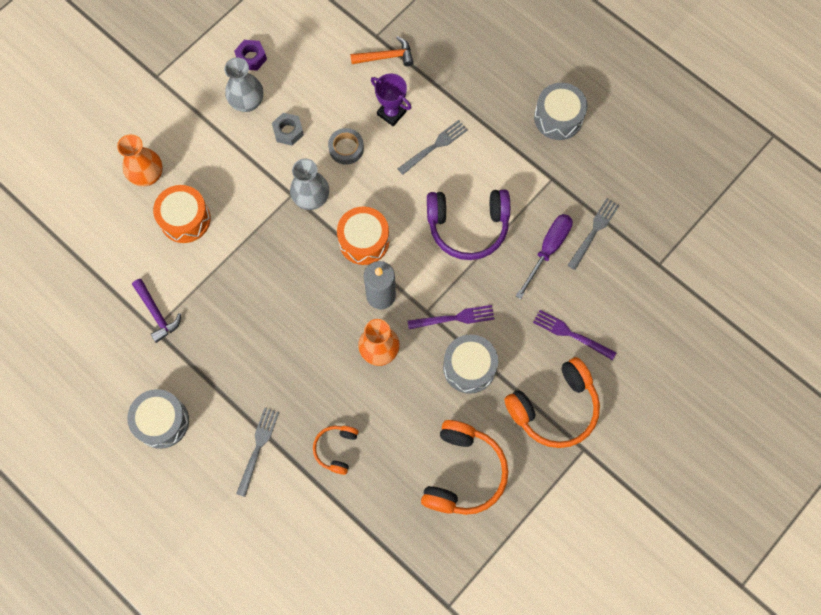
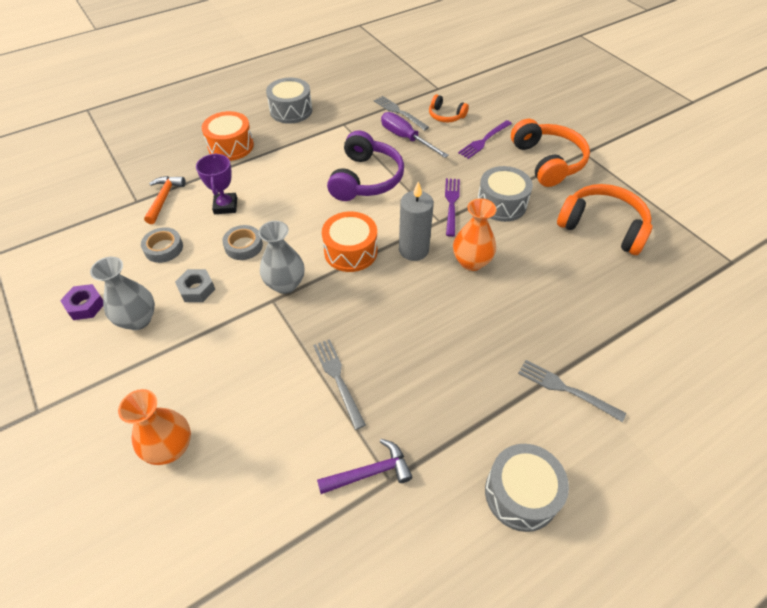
camera: 75 degrees left, 20 degrees down
(185, 219) = (253, 413): orange drum -> orange drum (231, 146)
(326, 85) = (163, 248): none -> grey tape
(336, 449) = (572, 317): orange headphones -> orange headphones (446, 116)
(391, 113) = (225, 206): purple trophy -> purple trophy turned 60 degrees counterclockwise
(435, 146) = (276, 184): grey fork -> grey fork (337, 378)

